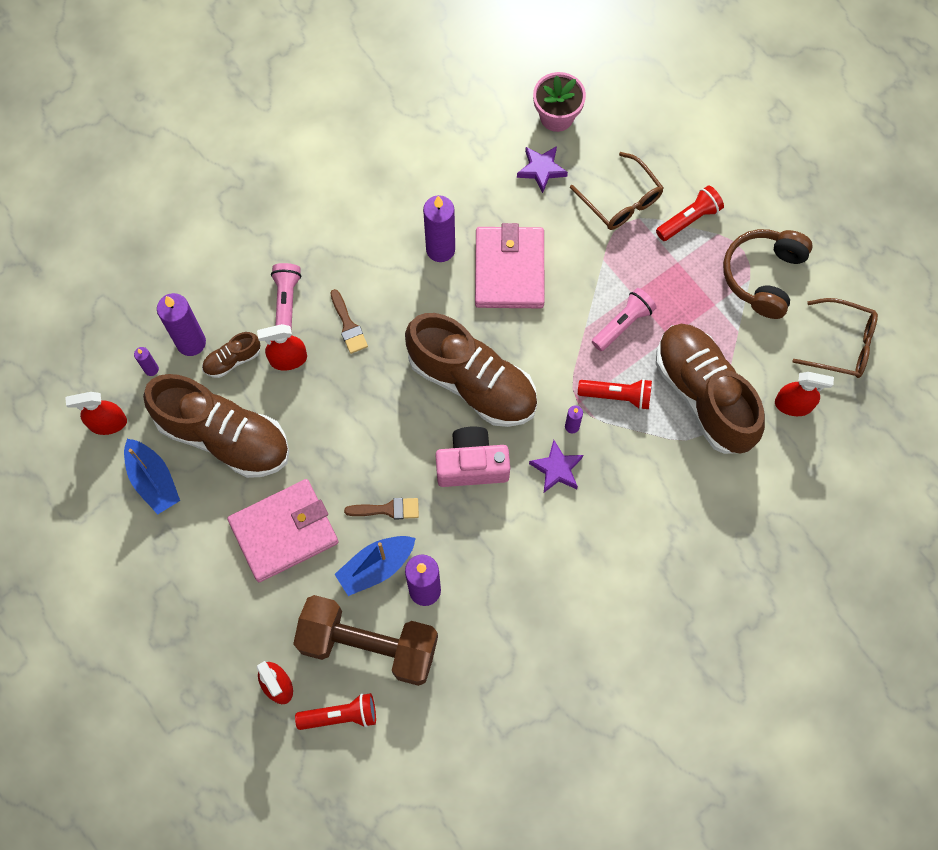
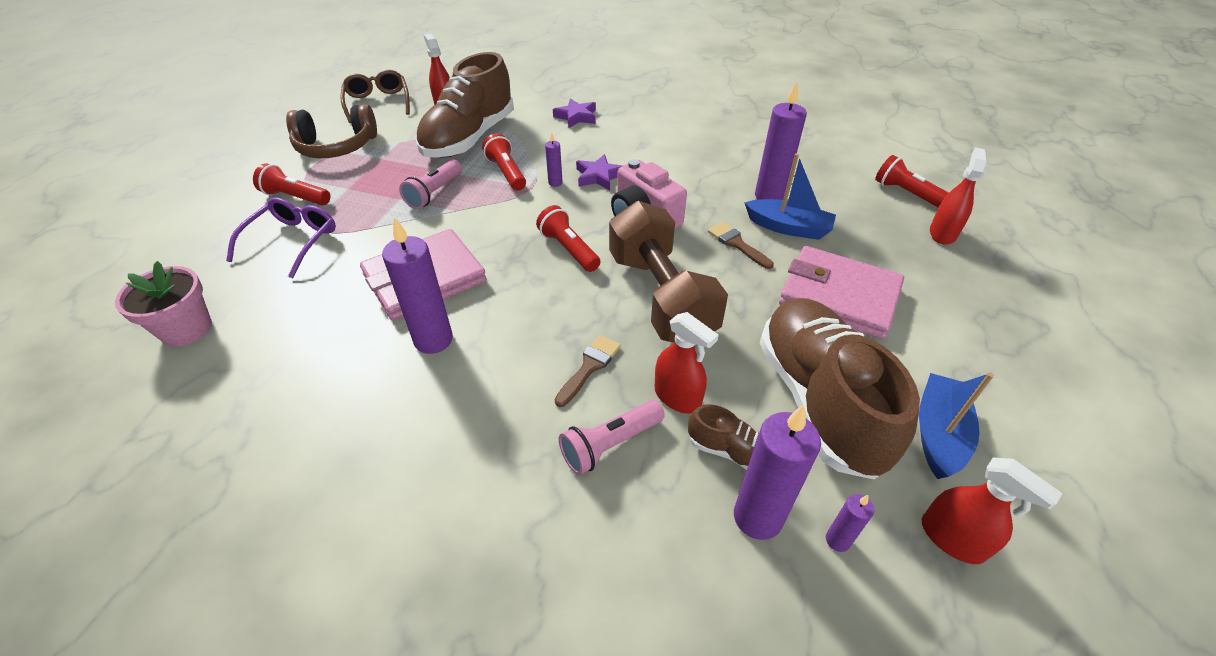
camera: 125 degrees left, 25 degrees down
(368, 645) = (845, 204): brown dumbbell -> brown dumbbell (660, 297)
(472, 382) = (568, 249): brown shoe -> red flashlight
(541, 169) = (275, 309): purple star -> purple star (576, 117)
(621, 200) = (292, 241): brown glasses -> purple glasses
(623, 324) = (434, 193): pink flashlight -> pink flashlight turned 75 degrees counterclockwise

